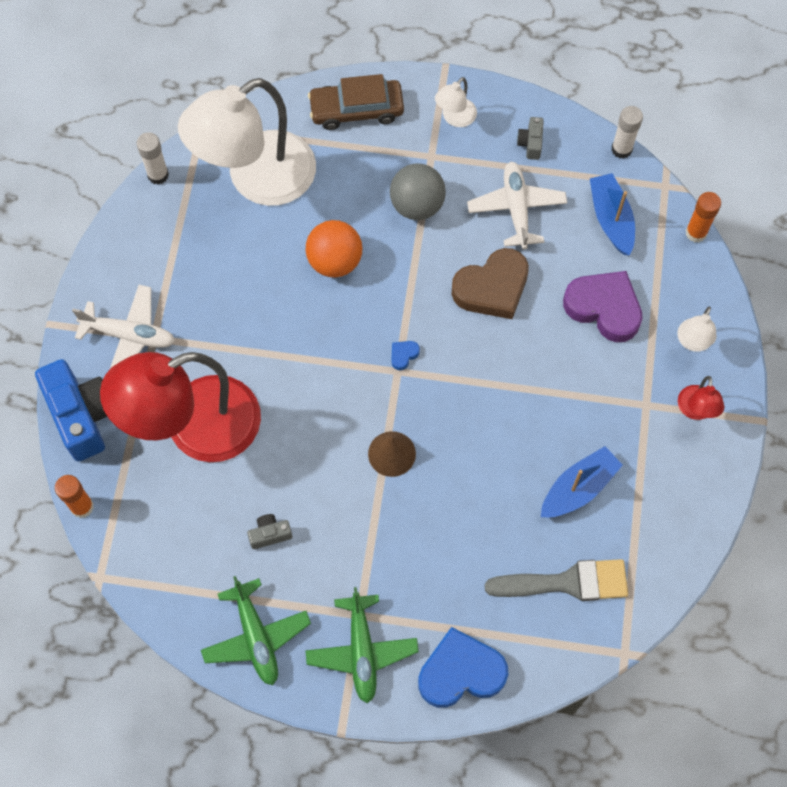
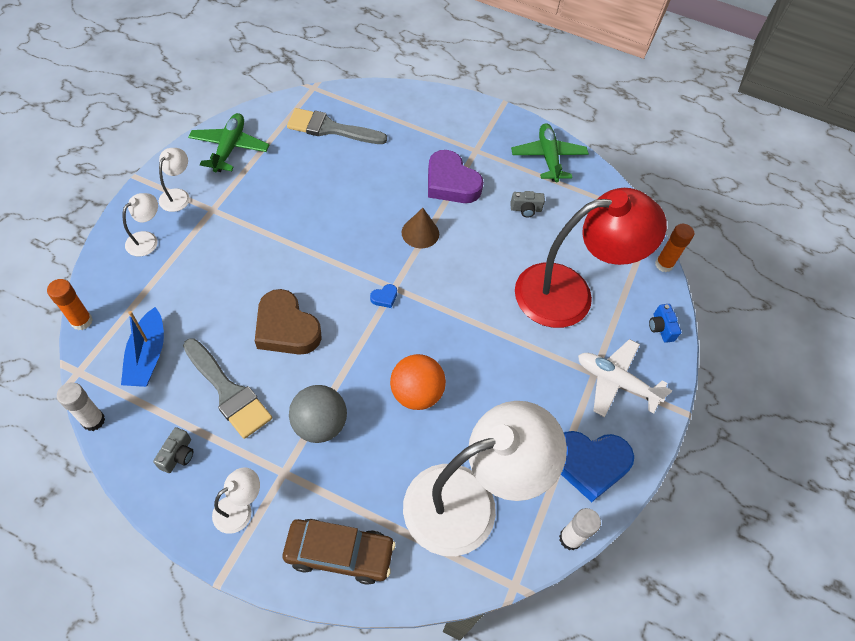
camera: 170 degrees left, 10 degrees down
(82, 416) = (661, 328): blue camera -> blue camera, size x0.45
(362, 651) = (480, 132): green plane -> green plane (229, 148)
(461, 672) = (420, 106): blue heart -> blue heart (589, 464)
(492, 288) = (286, 328): brown heart -> brown heart turned 120 degrees counterclockwise
(516, 209) = (228, 392): white plane -> grey brush
(578, 488) = (293, 174): blue boat -> none
(604, 308) = (201, 285): purple heart -> purple heart (451, 183)
(695, 410) = (178, 195): red lamp -> white lamp

